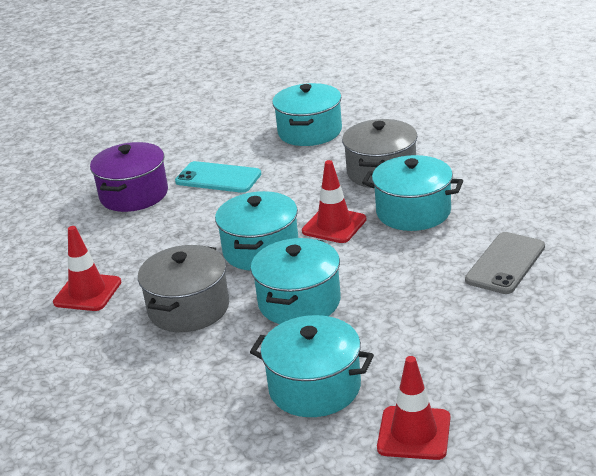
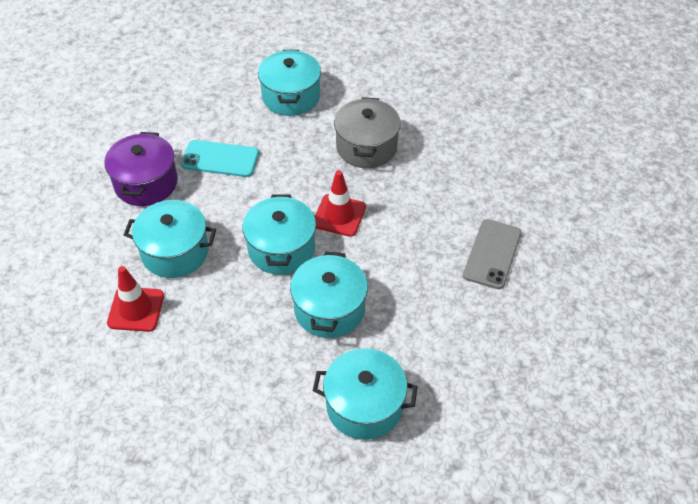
camera: 15 degrees left, 20 degrees up
(189, 308) = (234, 323): grey pot -> none
(413, 212) = (404, 196): turquoise pot -> turquoise pot (175, 252)
(414, 433) = (455, 448): red traffic cone -> none

